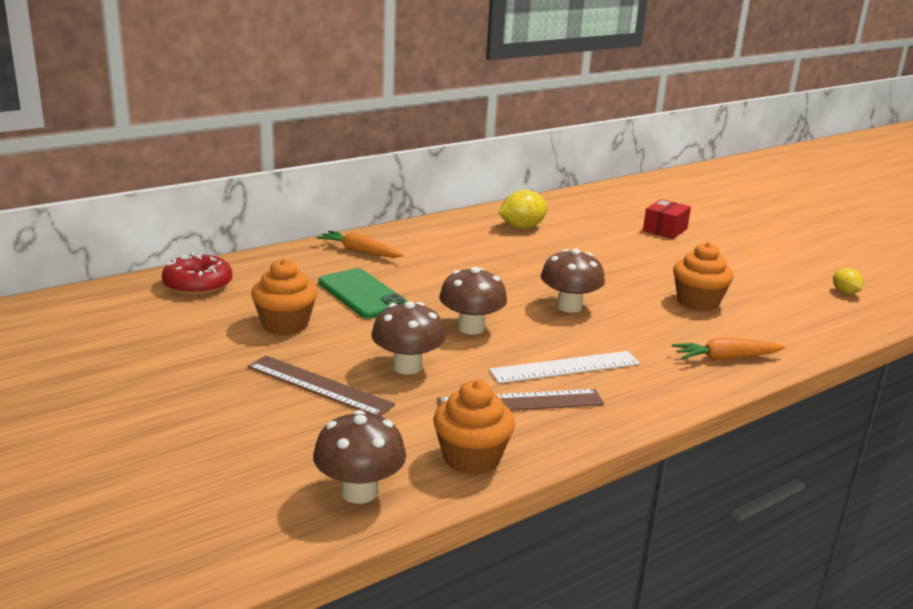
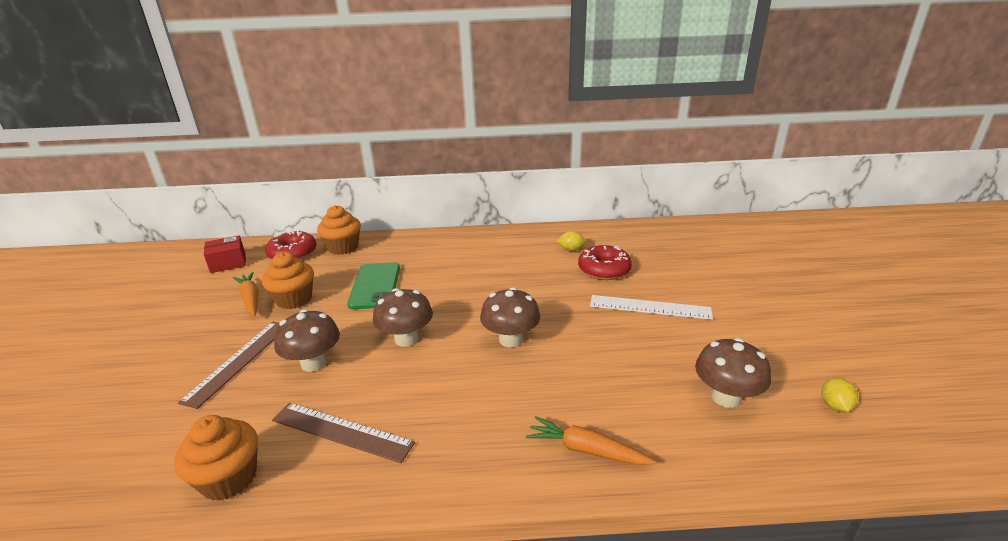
camera: 35 degrees right, 5 degrees up
(319, 386) = (238, 361): brown ruler -> brown ruler turned 45 degrees clockwise
(359, 252) = (423, 248): orange carrot -> orange carrot (250, 299)
(359, 492) = (120, 477): brown mushroom -> brown mushroom (726, 397)
(522, 227) = (571, 249): yellow lemon -> yellow lemon, size x0.59
(565, 367) = (424, 406): white ruler -> white ruler (650, 307)
(575, 239) = (604, 269): none -> red donut
(665, 230) = (702, 277): red box -> red box (228, 263)
(697, 302) = (639, 369): orange cupcake -> orange cupcake (343, 247)

